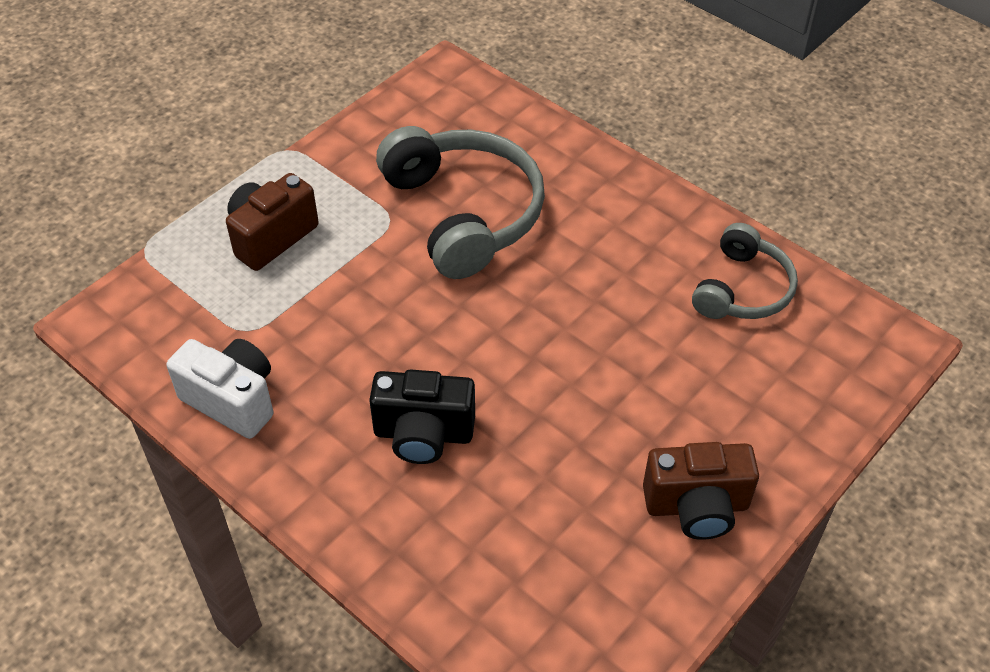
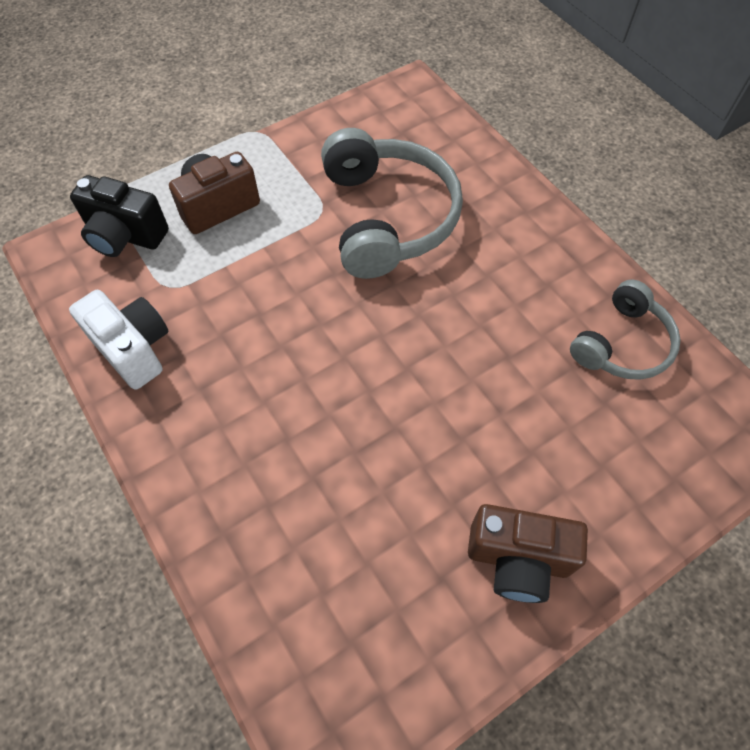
camera: 15 degrees right, 10 degrees up
(423, 434) = (286, 421): black camera -> black camera (125, 236)

